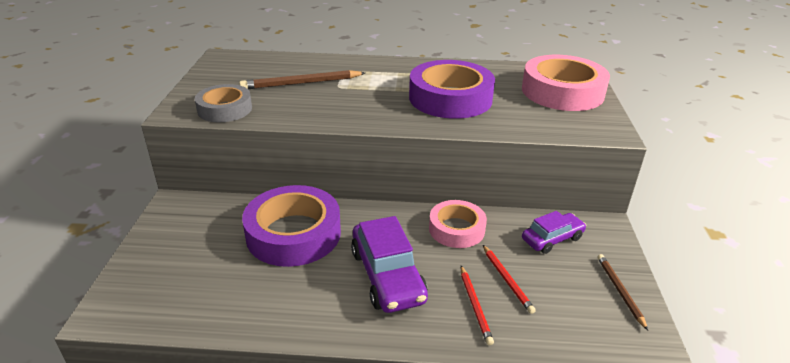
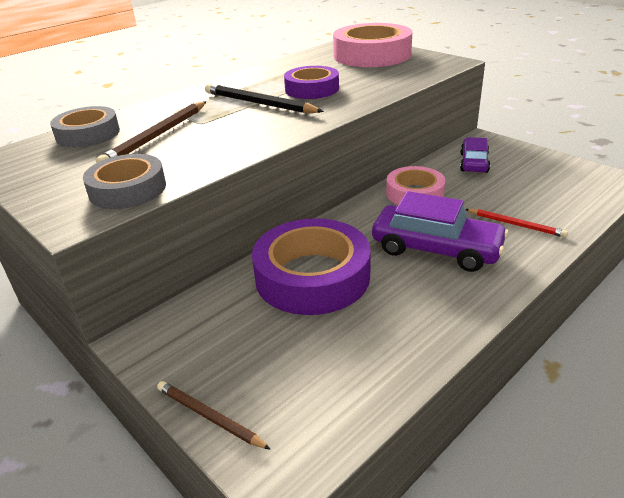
camera: 45 degrees left, 0 degrees up
(279, 63) = (88, 134): none -> grey tape
(395, 91) = (259, 103): none -> black pencil
(450, 98) = (312, 89): purple tape -> purple tape, size x0.61
(507, 280) = (500, 199): red pencil -> none
(619, 291) = (555, 165): brown pencil -> brown pencil (209, 417)

